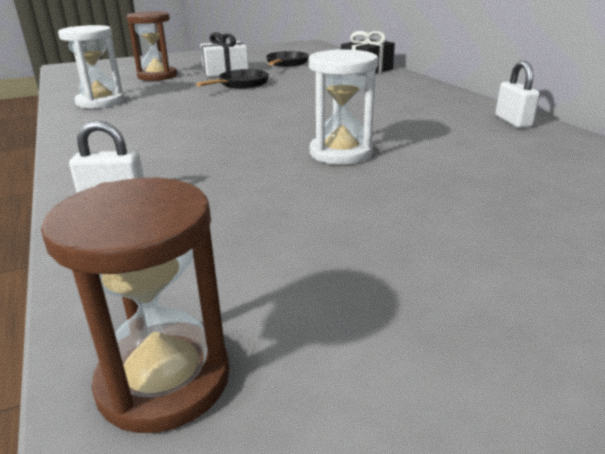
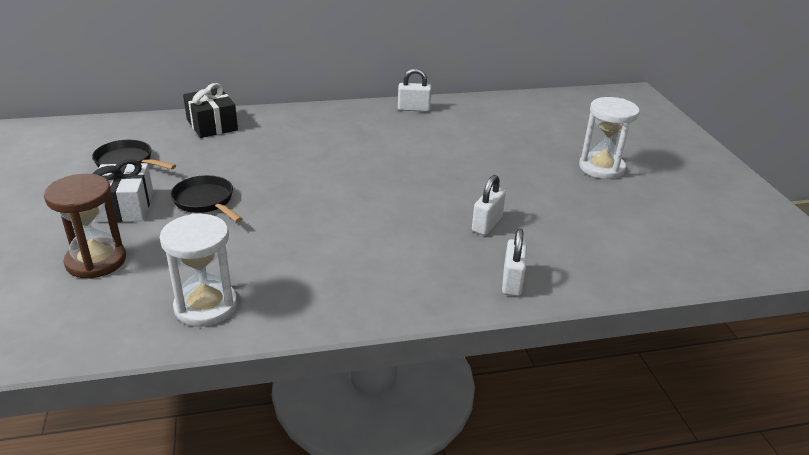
camera: 80 degrees left, 5 degrees up
(164, 379) = (689, 261): brown hourglass -> none
(244, 179) = (487, 224): none -> white padlock
(341, 153) = (450, 181): white hourglass -> white hourglass (601, 168)

